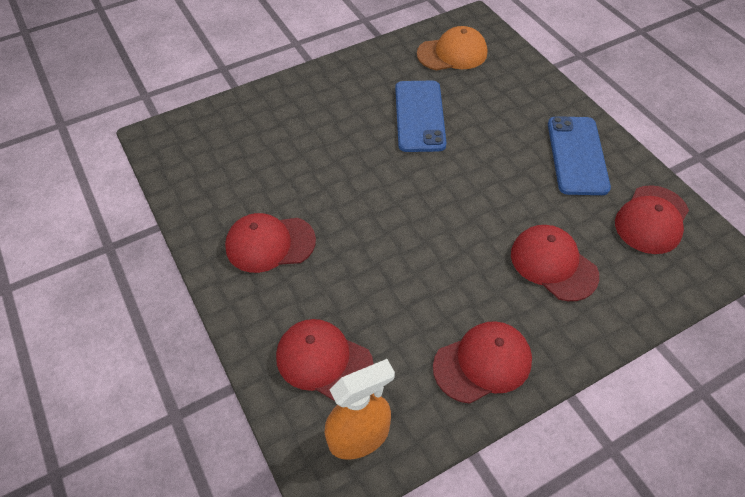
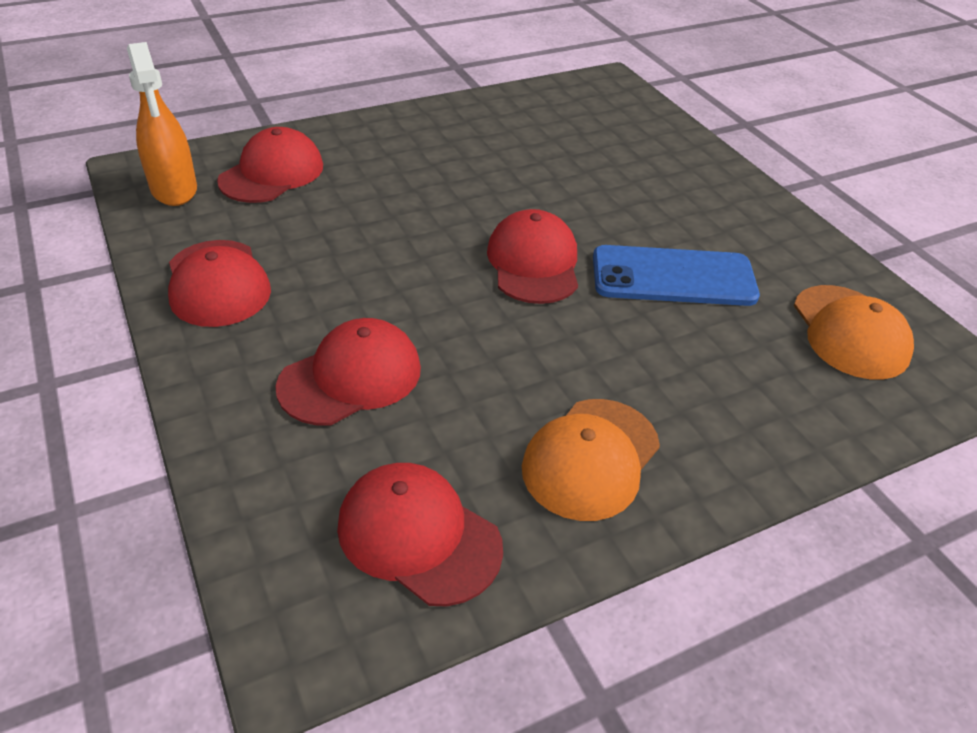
camera: 90 degrees right, 10 degrees down
(270, 244) = (439, 146): red cap -> red cap (533, 263)
(577, 155) = (591, 458): blue phone -> orange cap

